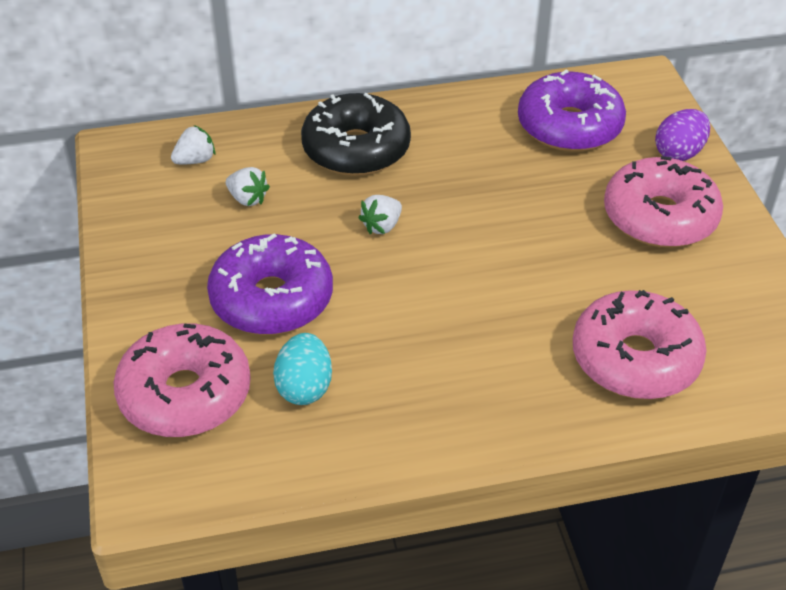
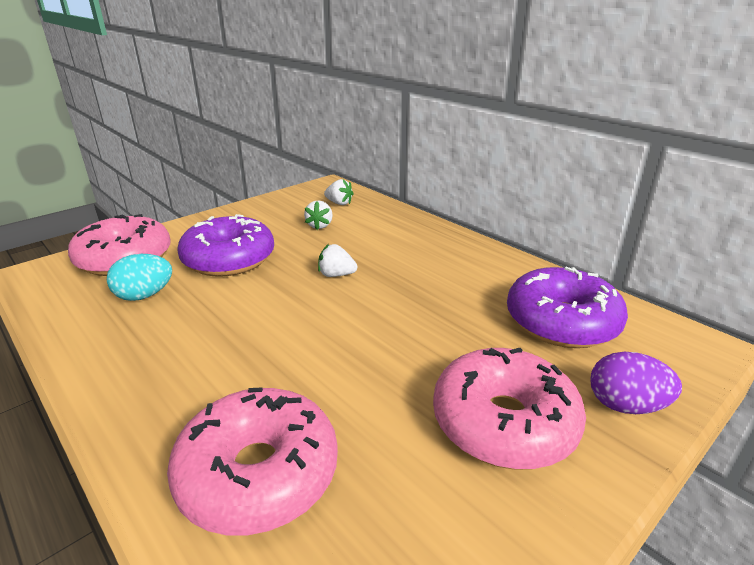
camera: 60 degrees right, 15 degrees down
(356, 149) = (408, 243): black donut -> none

